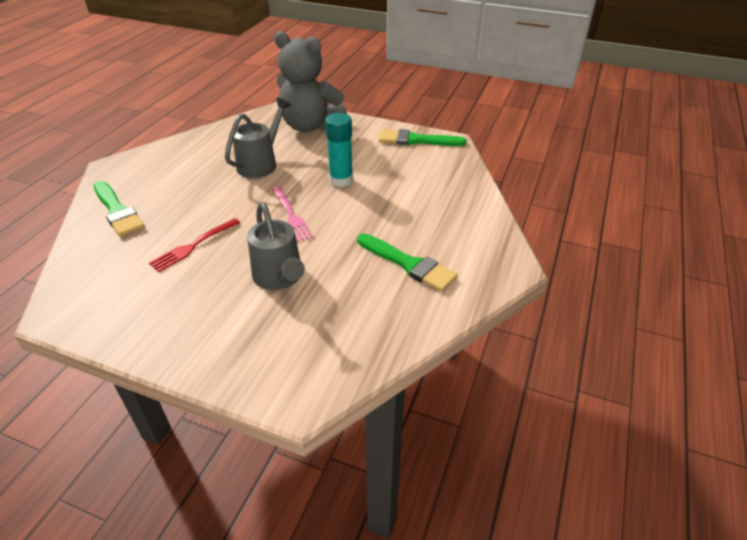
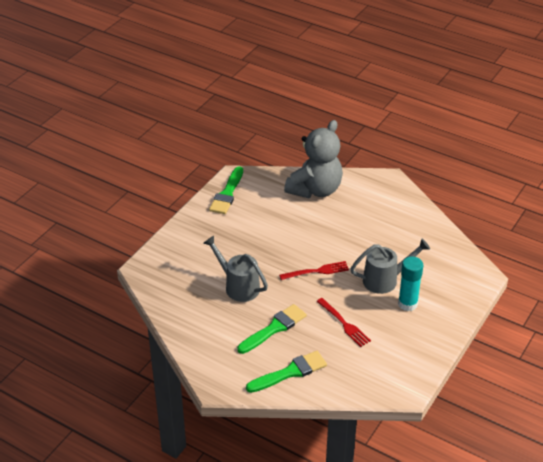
camera: 80 degrees left, 0 degrees up
(291, 215) = (317, 271): pink fork -> red fork
(309, 126) = (181, 253): grey teddy bear -> grey teddy bear (315, 189)
(341, 180) = (276, 241): turquoise glue stick -> turquoise glue stick (407, 304)
(409, 264) = (380, 221): green brush -> green brush (274, 328)

